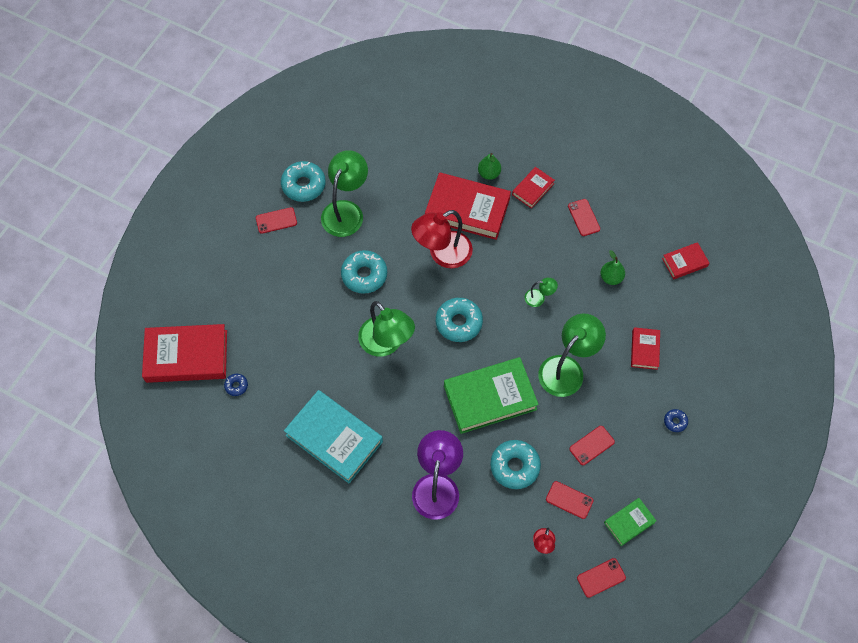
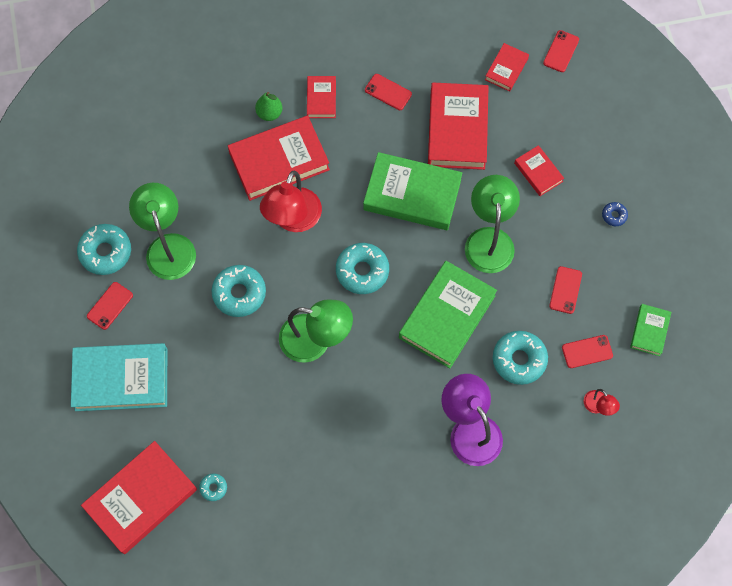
camera: 40 degrees left, 5 degrees up
(236, 386) = (213, 488): blue donut -> turquoise donut
(334, 438) = (345, 462): turquoise book -> turquoise book (121, 379)
(539, 298) = (412, 195): green lamp -> green book
(601, 577) = (666, 395): red phone -> red phone (561, 51)
(611, 277) = (457, 129): green pear -> red book

